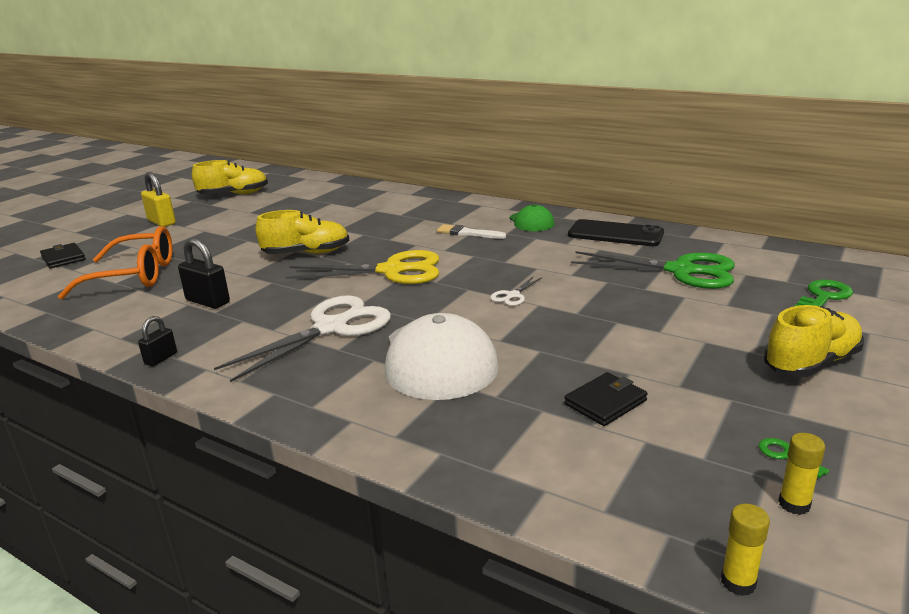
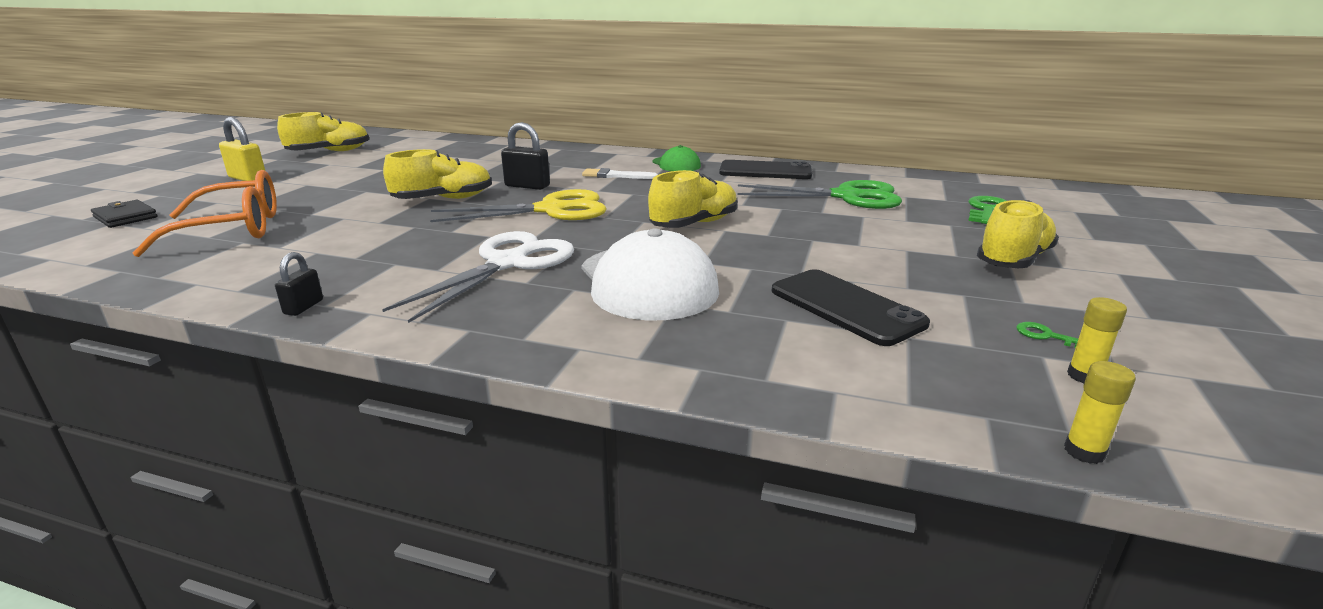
camera: 15 degrees left, 0 degrees up
(208, 301) = (341, 248): black padlock -> black padlock (527, 186)
(513, 295) = (694, 224): white scissors -> yellow shoe
(605, 402) = (846, 307): black wallet -> black phone

